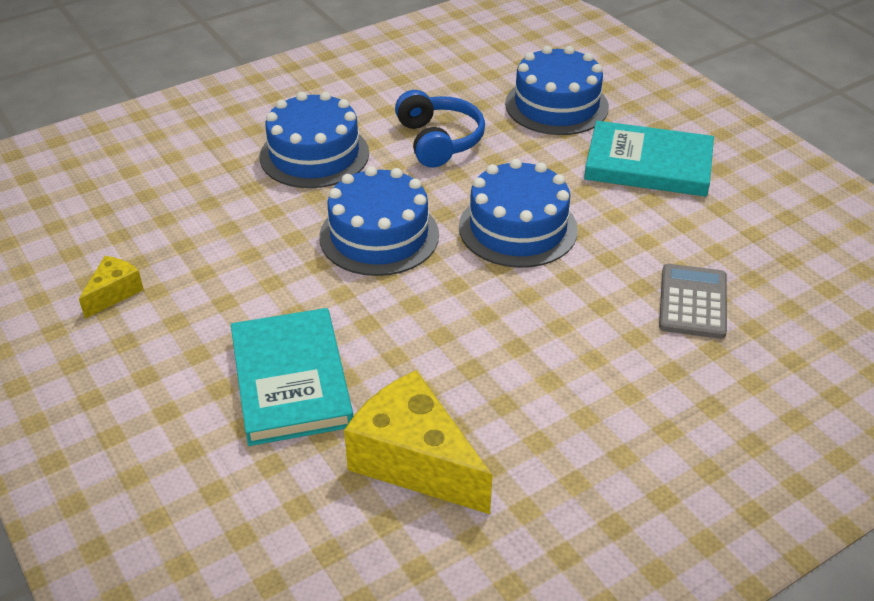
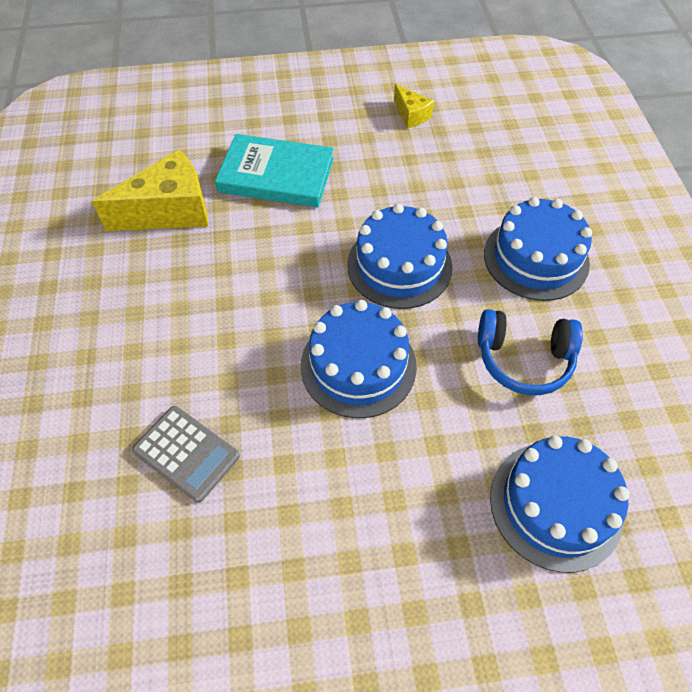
camera: 115 degrees right, 15 degrees up
(648, 164) = (401, 541): turquoise book -> none

